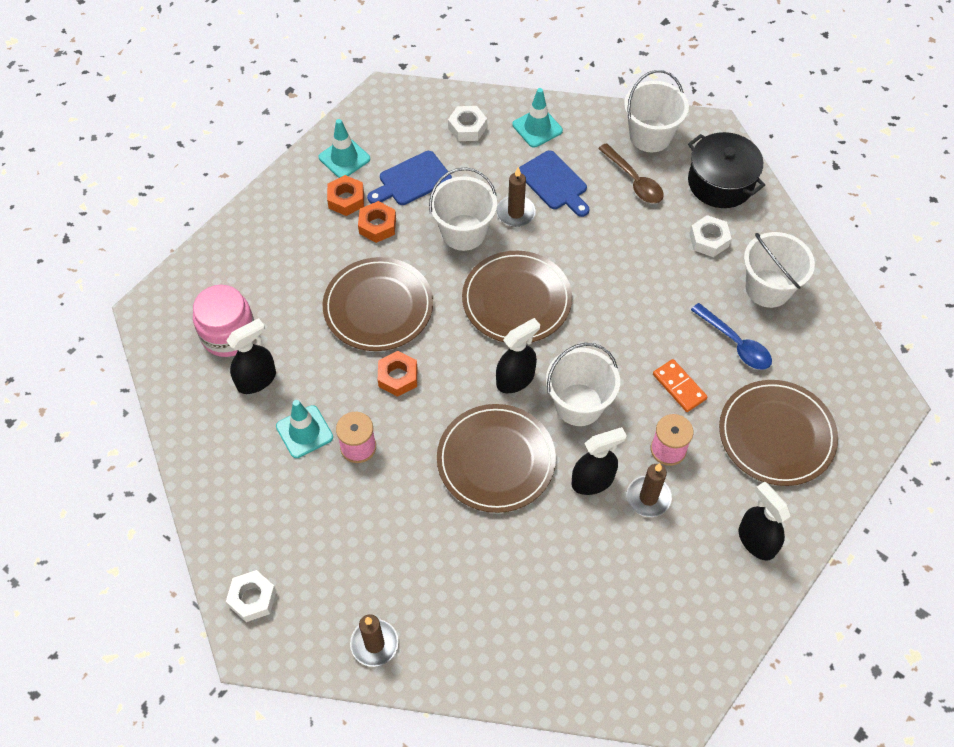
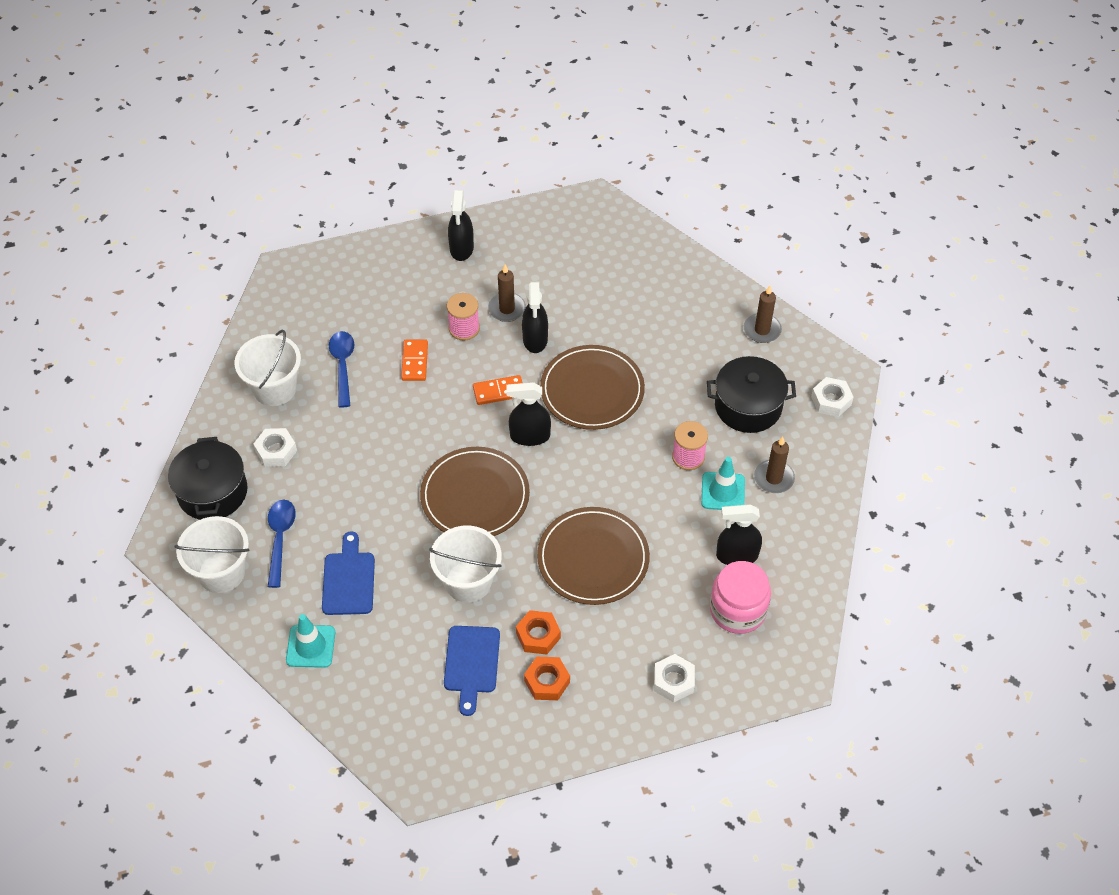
camera: 145 degrees left, 5 degrees down
(334, 538) = (748, 406): none -> black pot
(344, 158) = (516, 730): turquoise traffic cone -> none
(398, 377) = (619, 491): orange nut -> none
(412, 180) = (471, 664): blue cutting board -> blue cutting board turned 90 degrees clockwise
(467, 128) = (374, 689): white nut -> white nut (673, 681)
(515, 213) = (408, 572): brown candle -> brown candle (774, 478)
(579, 405) = (499, 392): white bucket -> orange domino
(592, 481) = (535, 339): black spray bottle -> black spray bottle turned 105 degrees counterclockwise
(633, 180) = (280, 539): brown spoon -> blue spoon
(776, 435) = (381, 295): brown plate -> none

